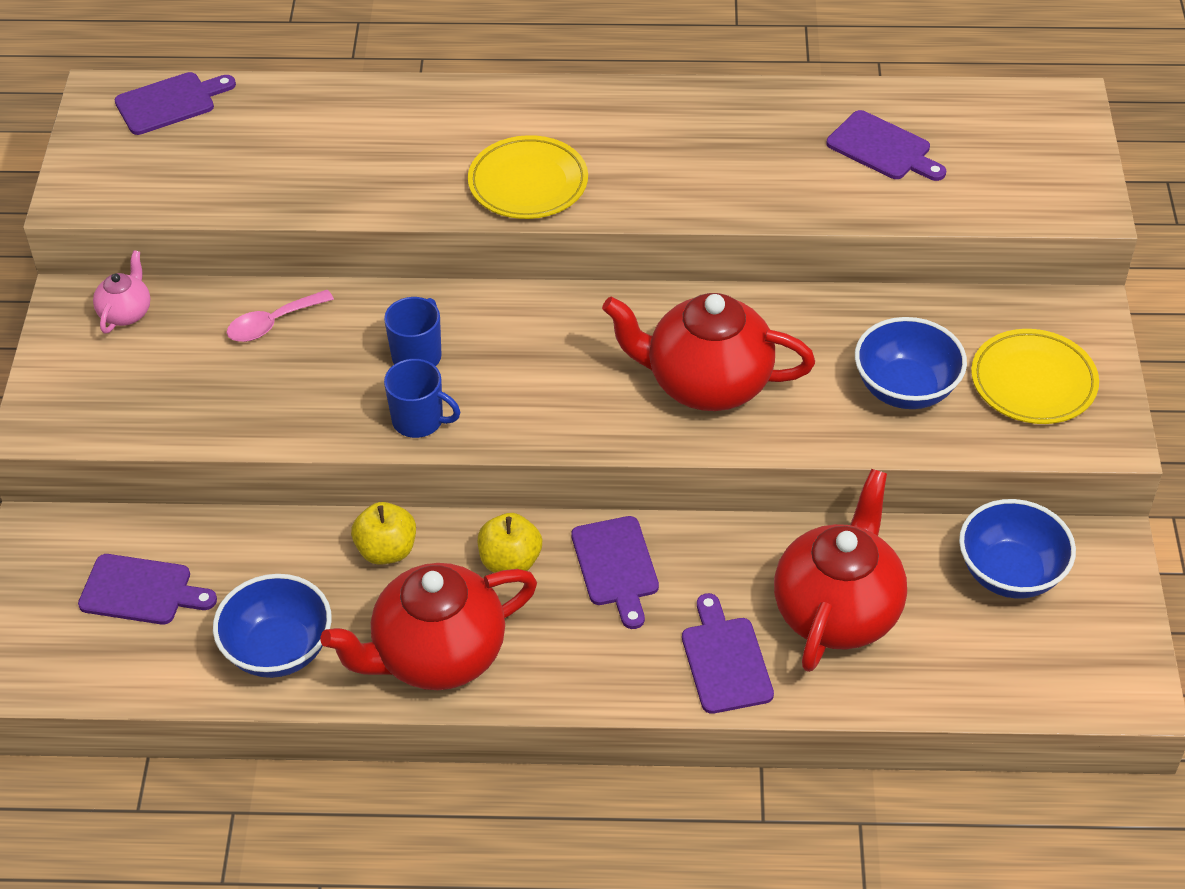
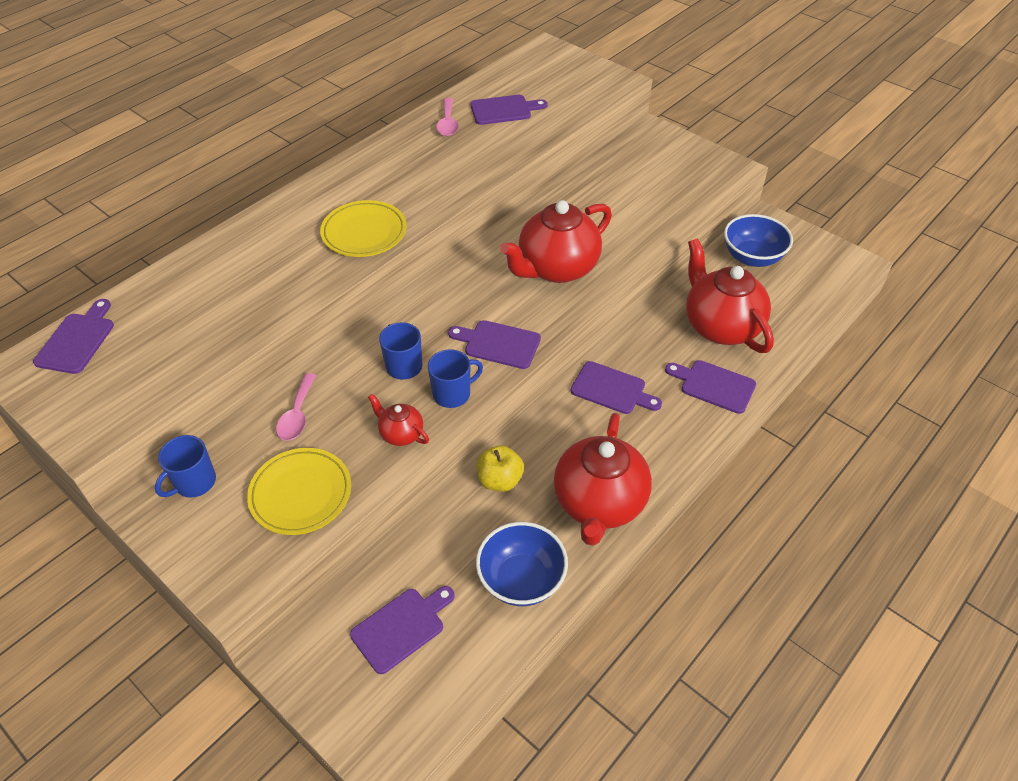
camera: 50 degrees left, 0 degrees up
(126, 313) = (194, 482): pink teapot -> blue mug
(326, 416) = (401, 434): none -> red teapot
(510, 561) = (564, 430): yellow apple -> none
(530, 410) = (498, 344): none -> purple cutting board
(794, 120) = (447, 123): none -> pink spoon
(905, 389) = (636, 207): blue bowl -> none
(1033, 382) = (676, 169): yellow plate -> yellow plate (301, 494)

